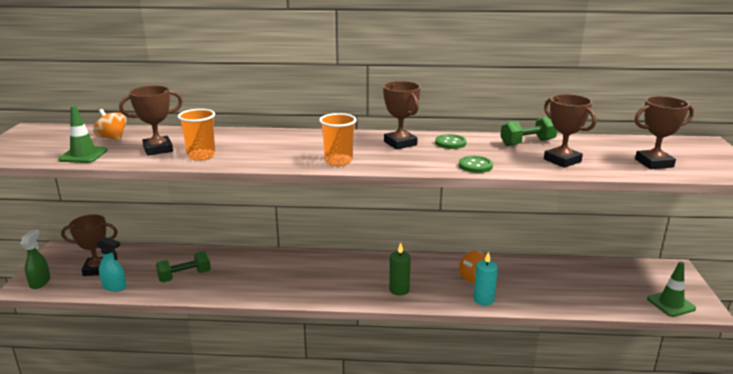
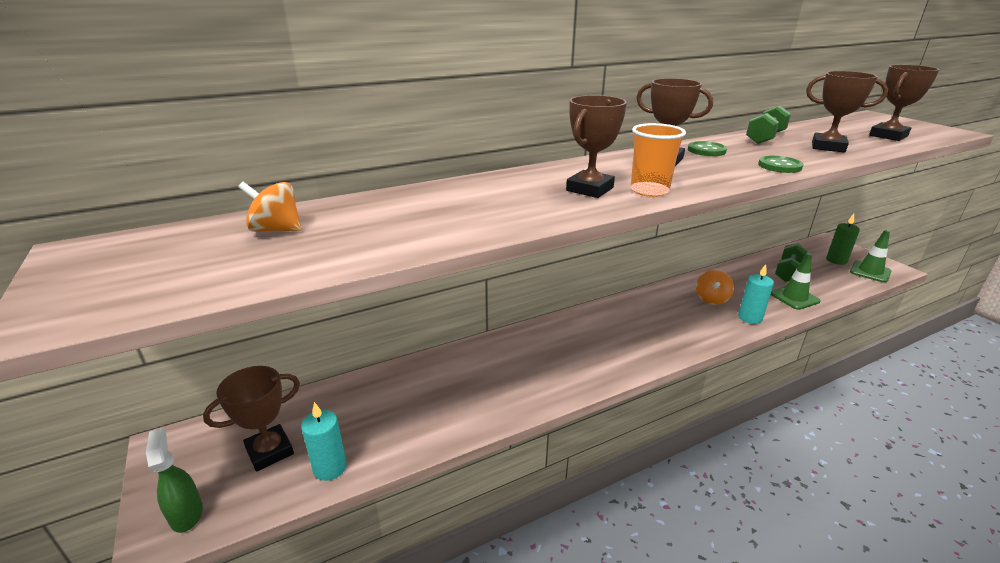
camera: 30 degrees left, 5 degrees up
(83, 155) = (269, 267): green traffic cone -> green traffic cone (794, 297)
(114, 287) = (330, 467): turquoise spray bottle -> turquoise candle
(158, 149) = (386, 229): brown trophy -> brown trophy (589, 189)
(185, 276) = (417, 411): green dumbbell -> green dumbbell (788, 272)
(201, 156) = (470, 223): orange cup -> none
(399, 290) = (670, 335): green candle -> green candle (836, 260)

